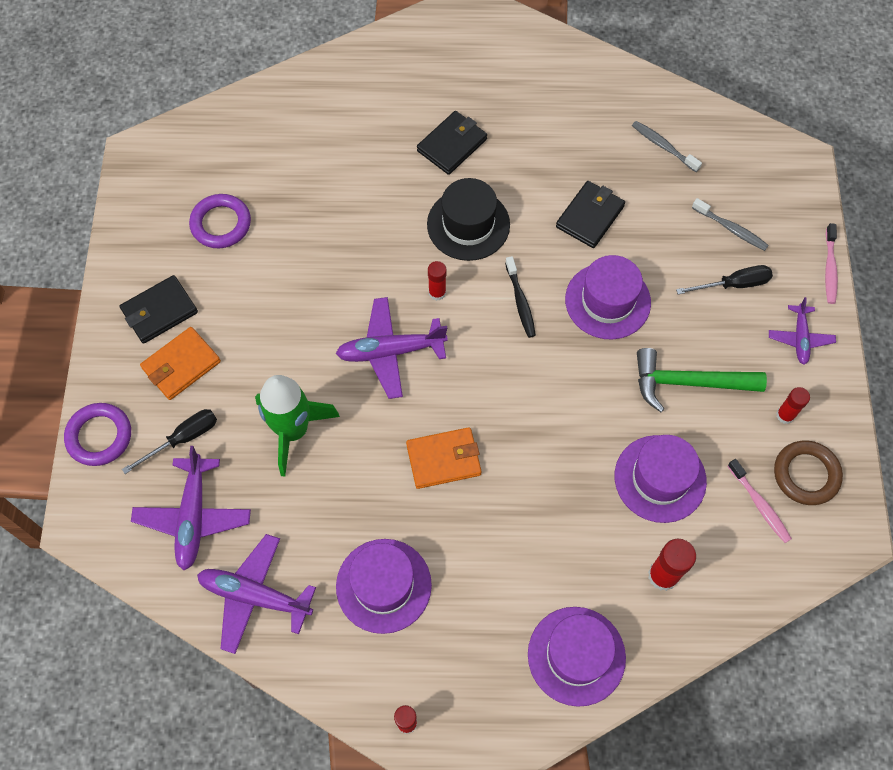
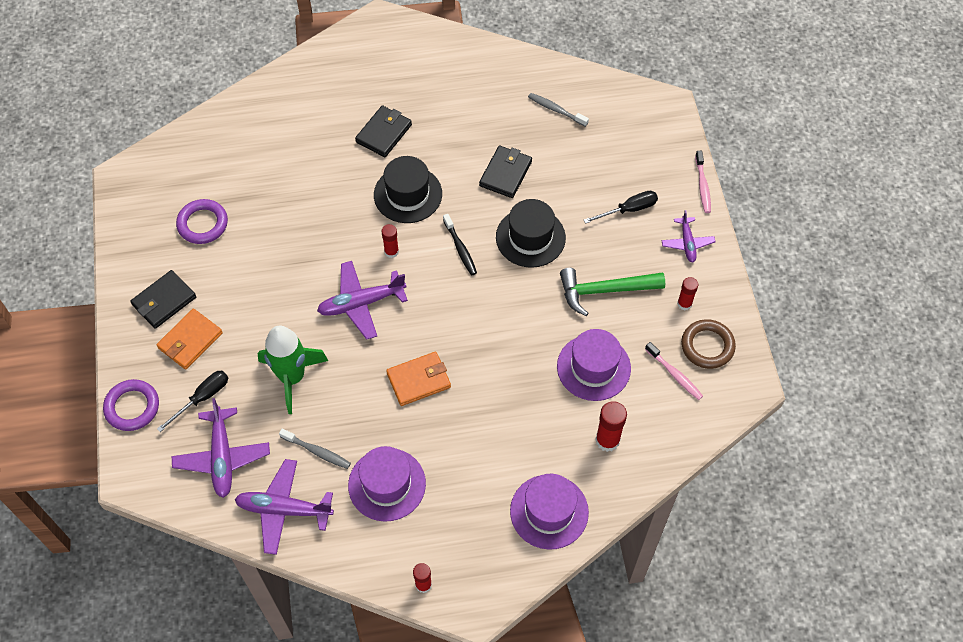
camera: 10 degrees left, 5 degrees down
(607, 301) = (530, 237): purple hat -> black hat
(731, 229) = (620, 167): grey toothbrush -> grey toothbrush (317, 451)

